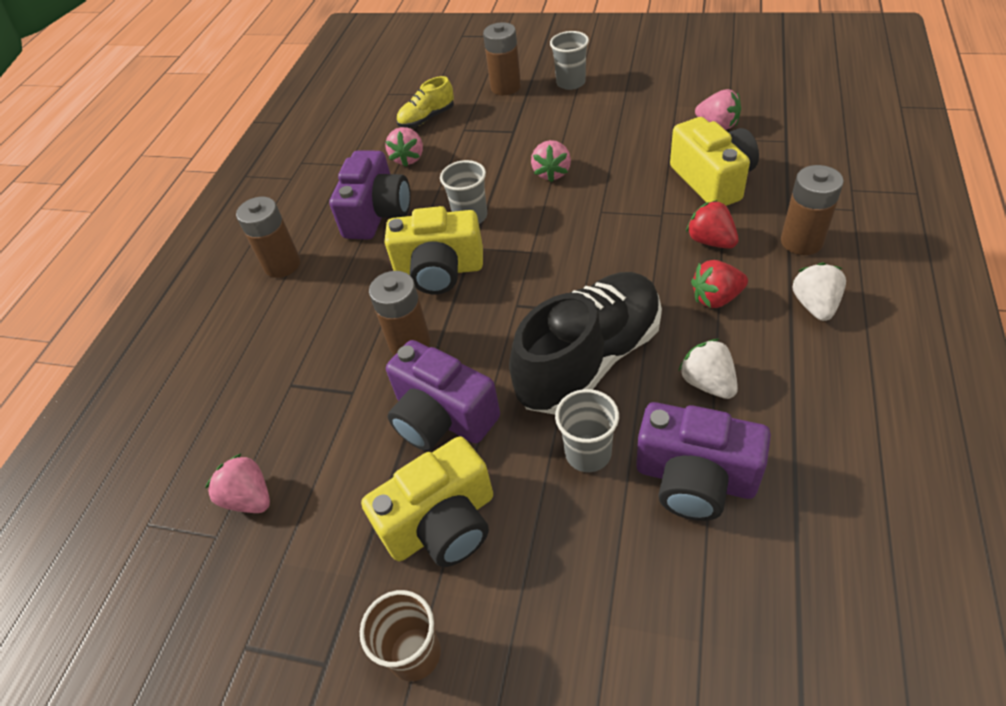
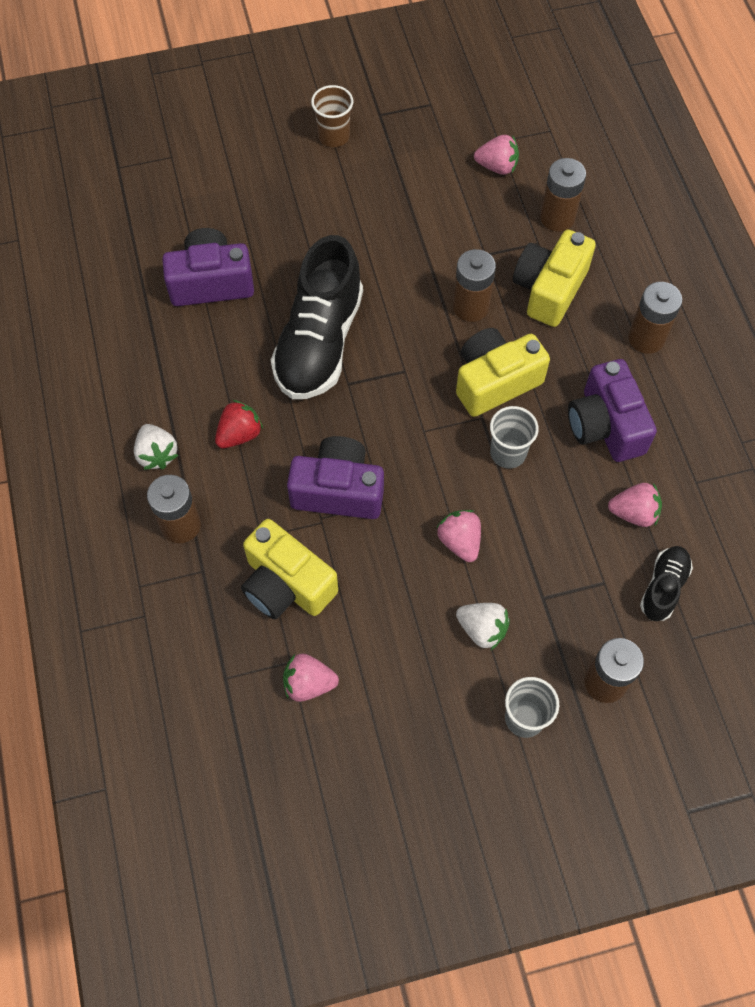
camera: 145 degrees right, 15 degrees up
(246, 405) = (557, 217): none -> brown battery
(408, 158) = (633, 513): pink strawberry -> pink strawberry turned 120 degrees clockwise
(427, 118) = (663, 587): yellow shoe -> black shoe
(442, 417) = (405, 261): purple camera -> purple camera (338, 490)
(442, 523) = (360, 199): yellow camera -> yellow camera (549, 289)
(588, 453) = (288, 273): grey cup -> none
(707, 383) = (223, 354): white strawberry -> white strawberry (482, 629)
(710, 241) = (263, 498): red strawberry -> none

